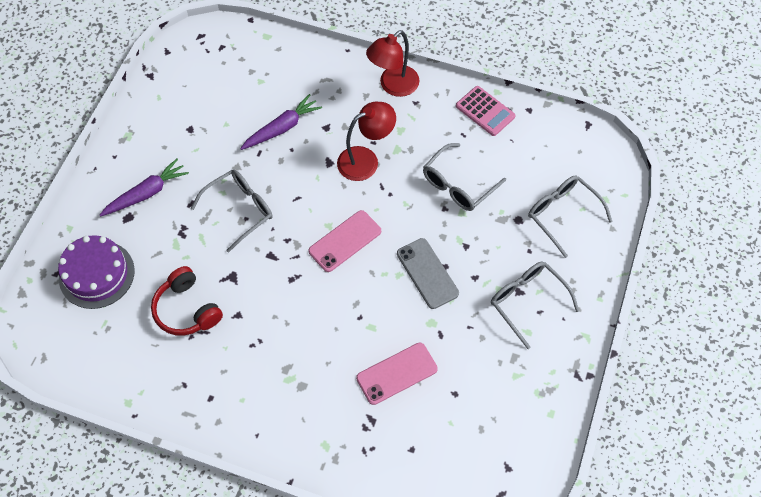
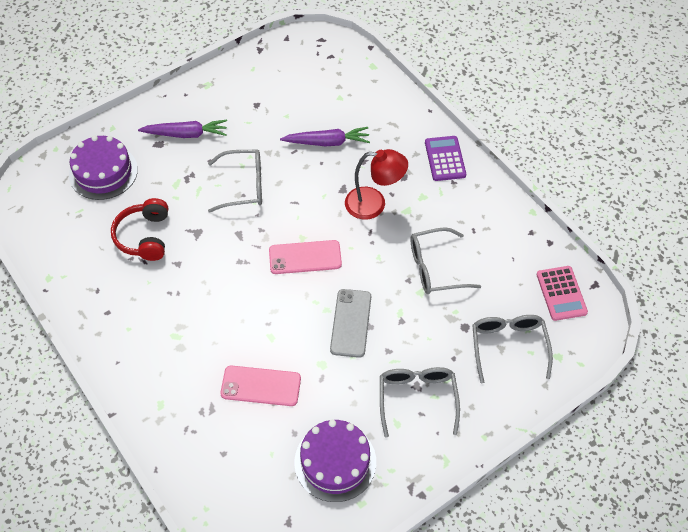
camera: 35 degrees right, 5 degrees down
(393, 86) = (445, 159): red lamp -> purple calculator
(485, 111) = (508, 222): pink calculator -> pink calculator (561, 293)
(505, 394) = (335, 462): none -> purple cake

